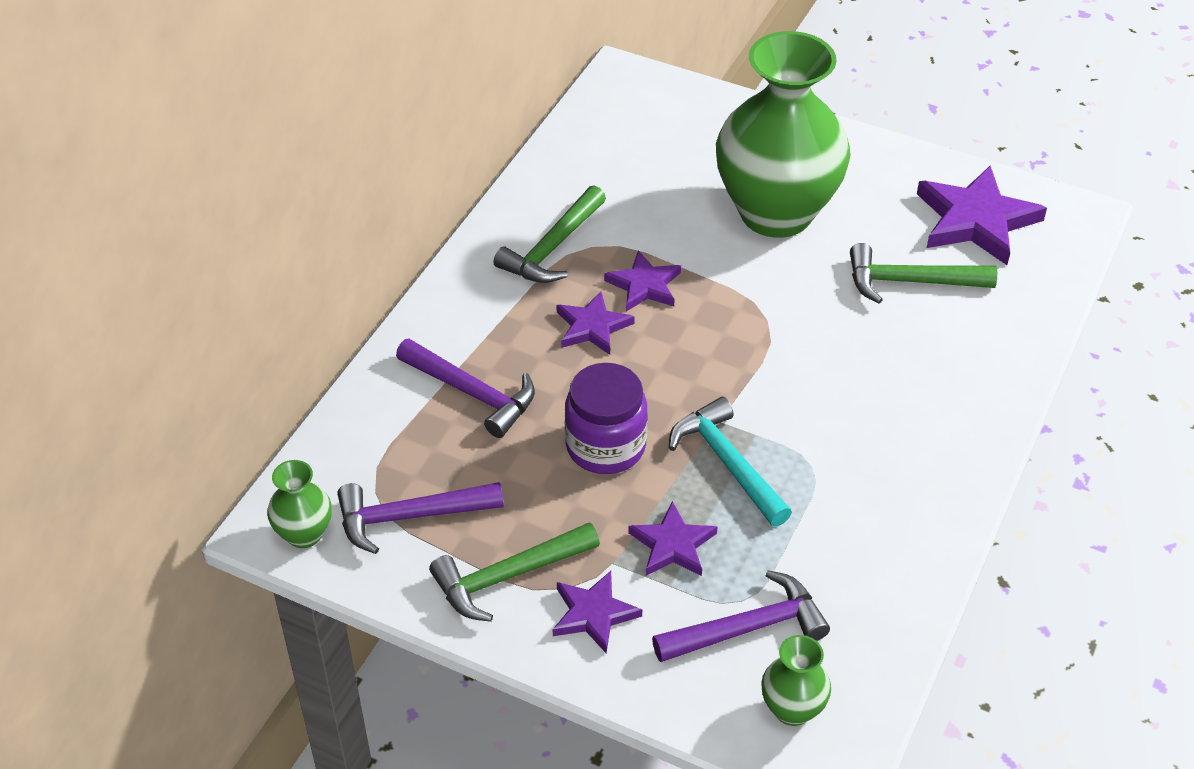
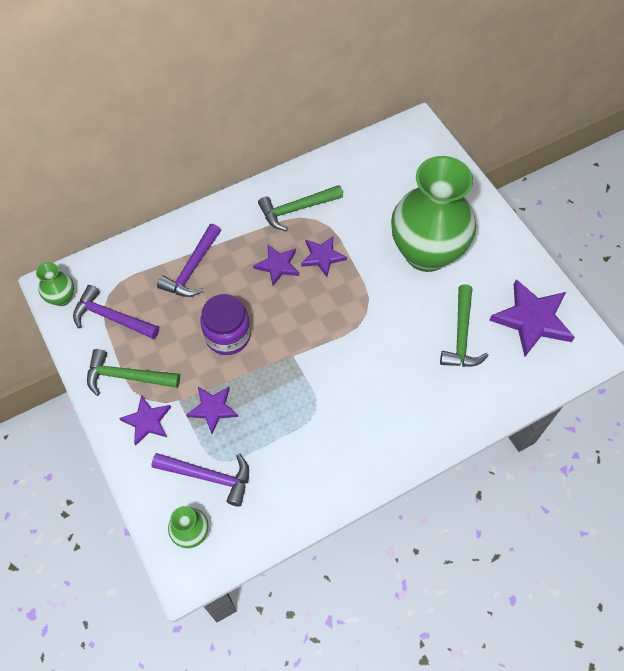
camera: 35 degrees right, 15 degrees up
(472, 393) = (192, 269): purple hammer -> purple hammer turned 45 degrees clockwise
(728, 463) = (276, 382): turquoise hammer -> none
(910, 282) = (461, 335): green hammer -> green hammer turned 120 degrees counterclockwise

